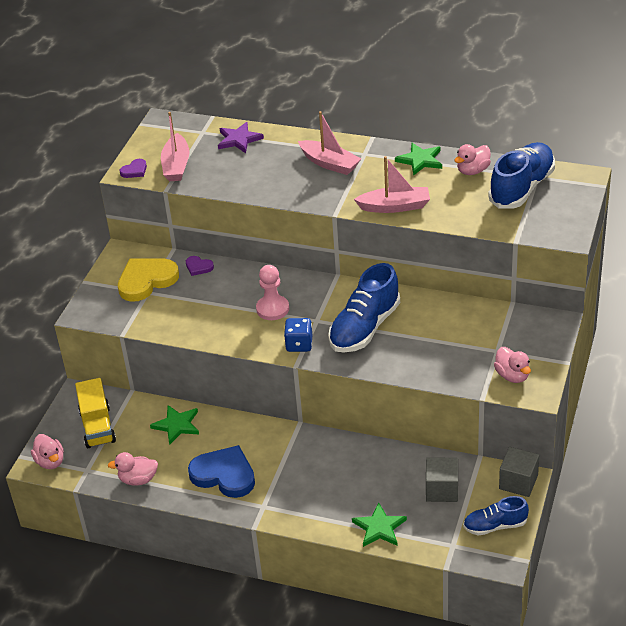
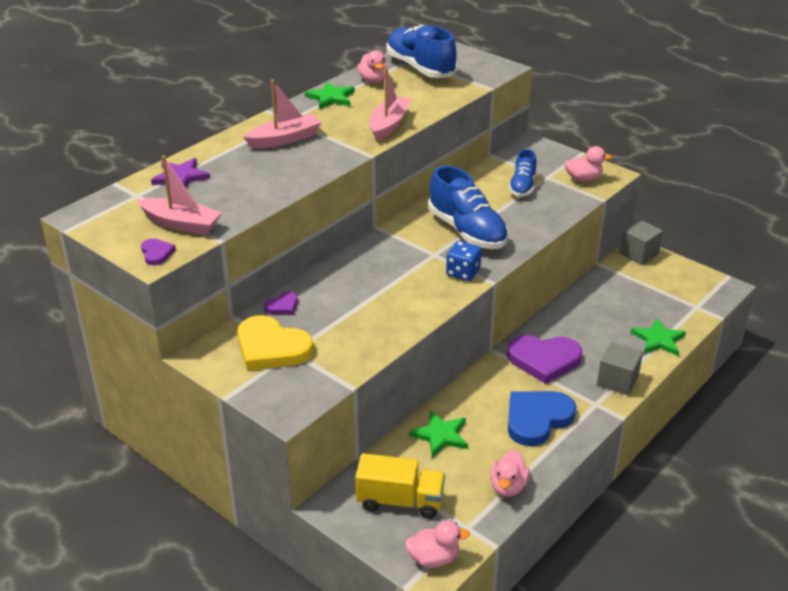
camera: 70 degrees left, 5 degrees down
(146, 281) = (271, 348): yellow heart -> yellow heart turned 45 degrees counterclockwise
(272, 309) = (395, 275): pink pawn -> none
(304, 458) = (544, 360): none -> purple heart
(442, 490) = (628, 293): grey cube -> grey cube (617, 381)
(495, 526) = (683, 279): blue shoe -> blue shoe (522, 186)

